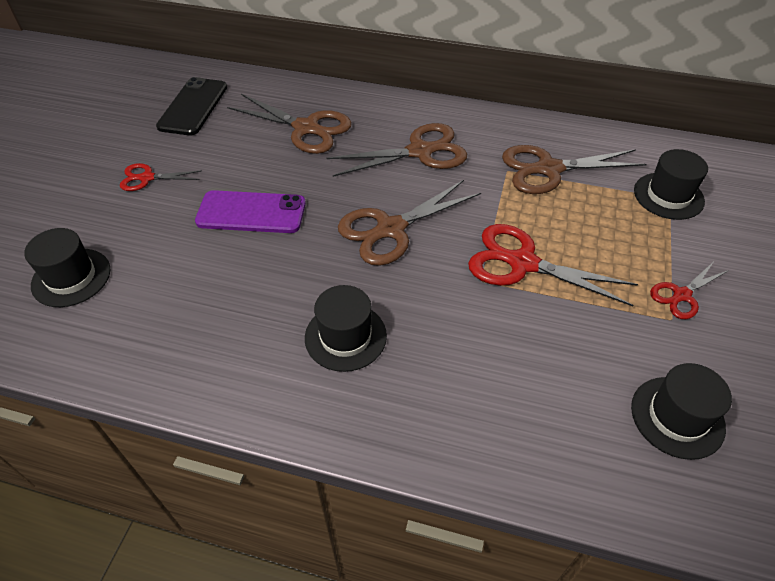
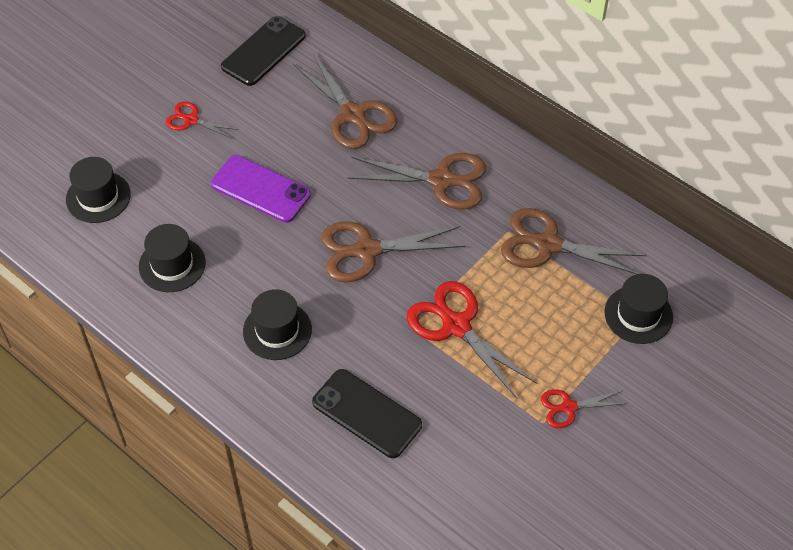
camera: 25 degrees right, 5 degrees up
(497, 384) = (367, 413): none -> black phone
(677, 417) = (483, 494): black hat -> black hat (172, 264)

